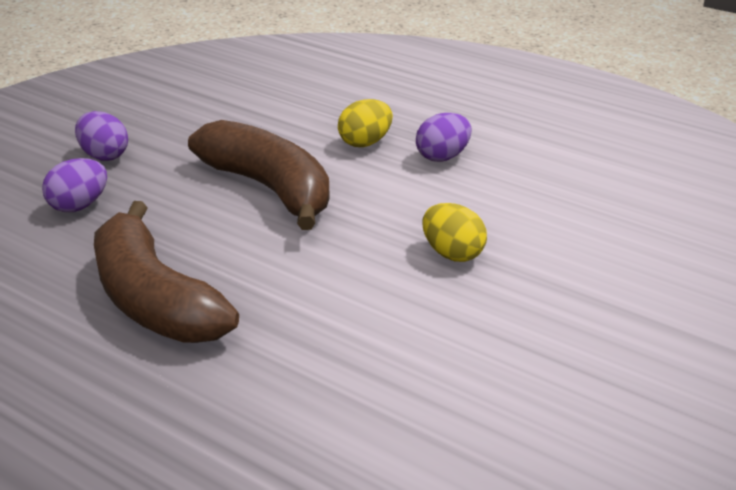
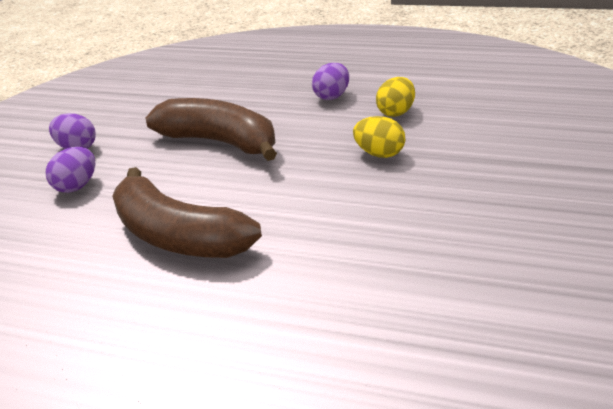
camera: 15 degrees left, 0 degrees up
(365, 142) = (271, 99): yellow egg -> yellow egg (396, 112)

